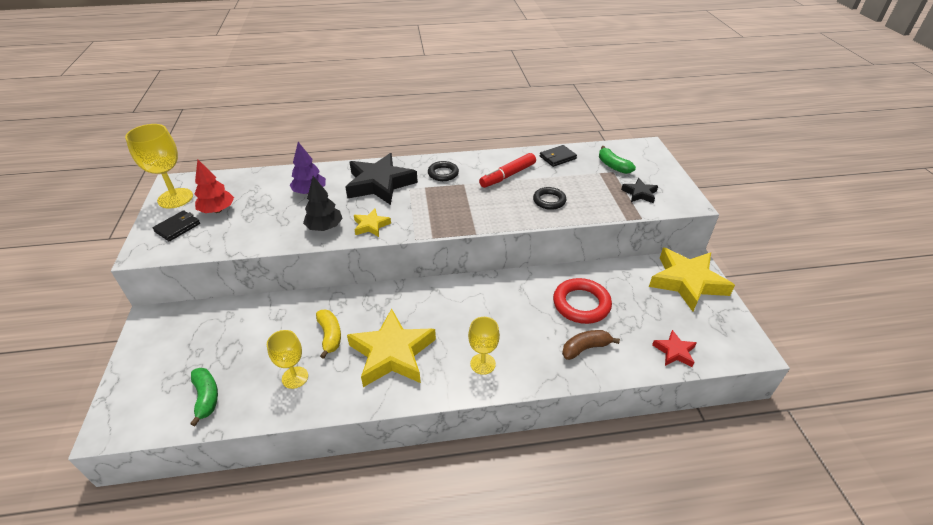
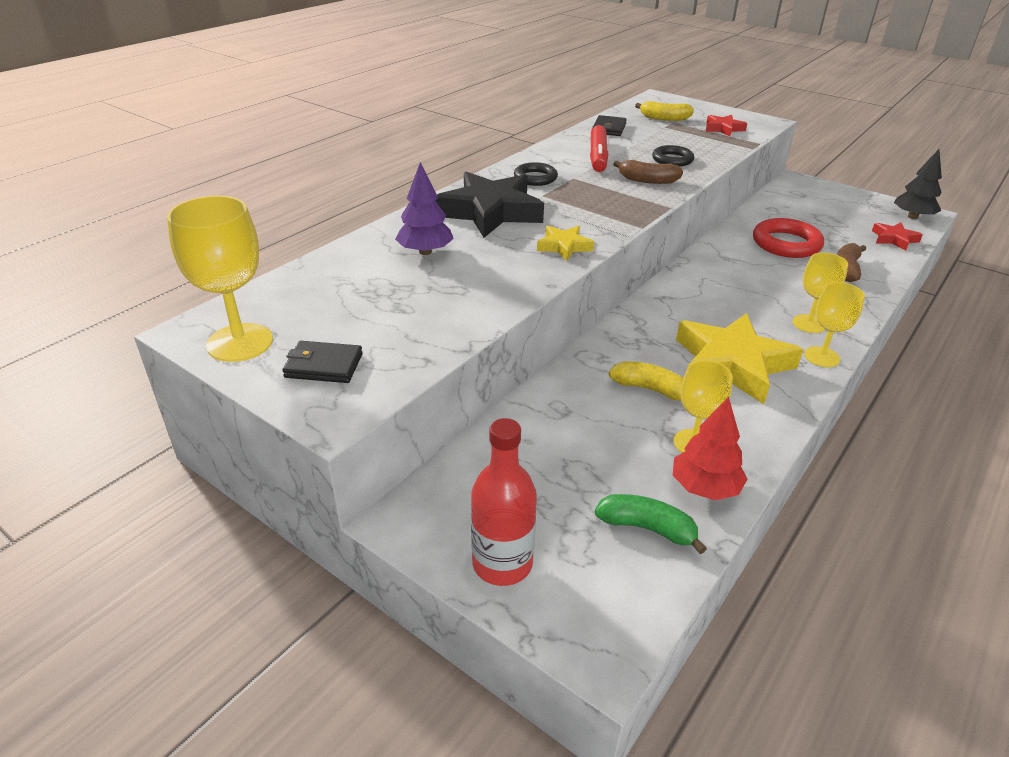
camera: 45 degrees left, 5 degrees down
(143, 364) = (502, 564): none -> red bottle
(177, 227) = (324, 366): black wallet -> black wallet turned 75 degrees counterclockwise
(217, 210) = (341, 322): red tree -> red tree (705, 487)
(324, 227) = (519, 271): black tree -> black tree (912, 217)
(447, 388) = (822, 357): none -> yellow goblet
(501, 208) = (647, 180): none -> brown banana
(613, 166) = (664, 118): green banana -> yellow banana
(639, 193) = (723, 129): black star -> red star
(687, 282) = (817, 194): yellow star -> none

